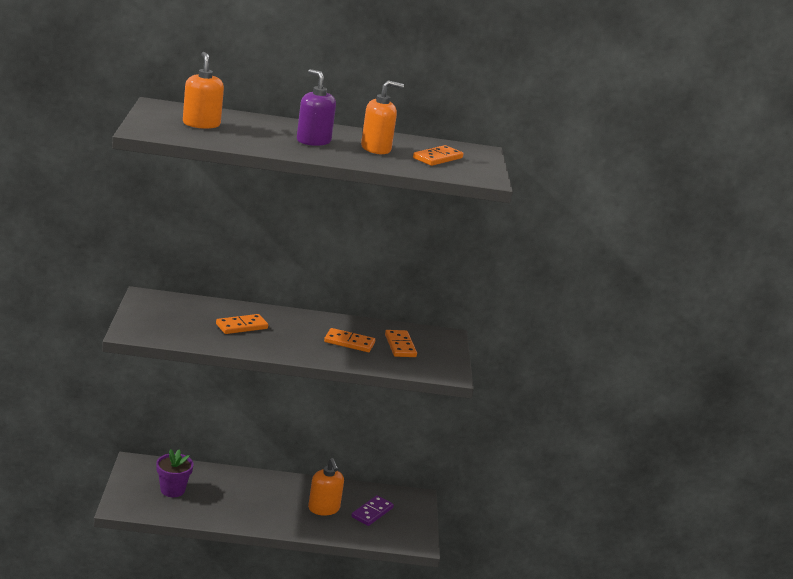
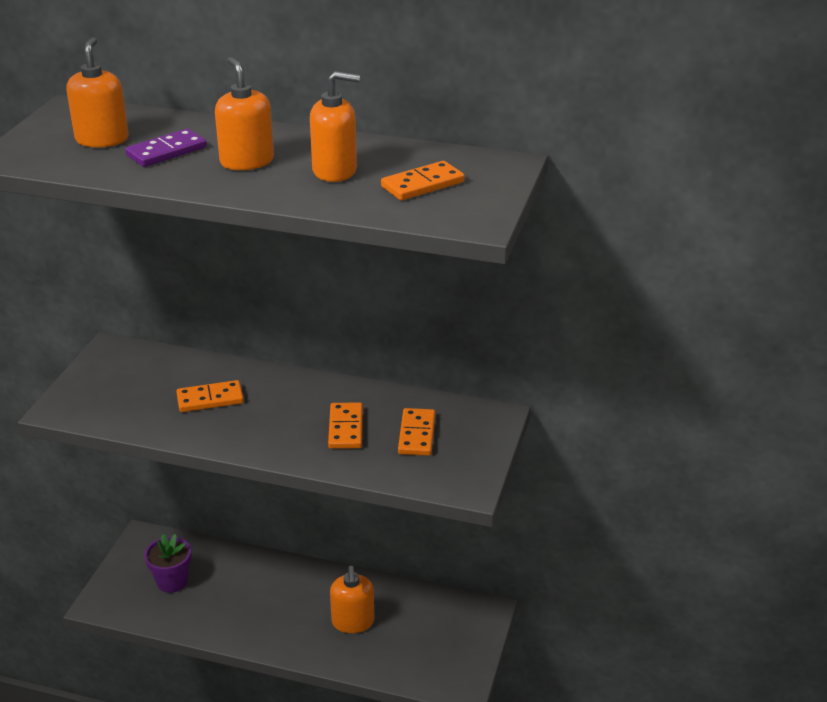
camera: 20 degrees right, 10 degrees up
(313, 141) = (247, 161): purple soap dispenser -> orange soap dispenser
(349, 342) = (345, 428): orange domino -> orange domino turned 60 degrees clockwise
(372, 512) = (415, 632): purple domino -> purple domino (166, 151)

